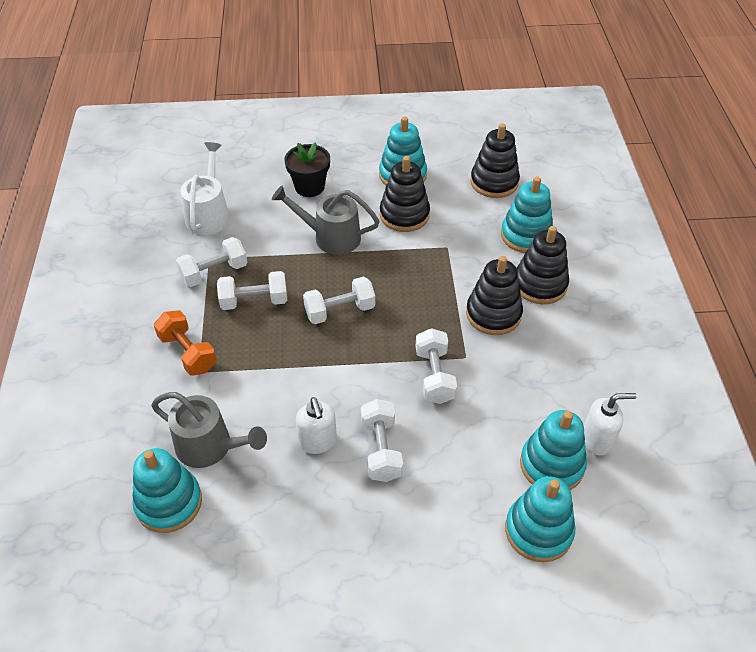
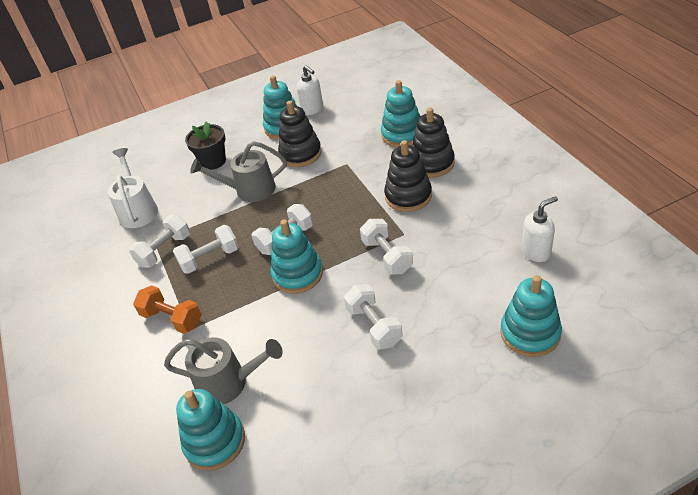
camera: 15 degrees left, 5 degrees down
(318, 442) = (319, 341): white soap dispenser -> white soap dispenser (312, 109)
(494, 182) = (358, 108): black stacking toy -> none
(551, 465) = (512, 283): turquoise stacking toy -> turquoise stacking toy (297, 274)

